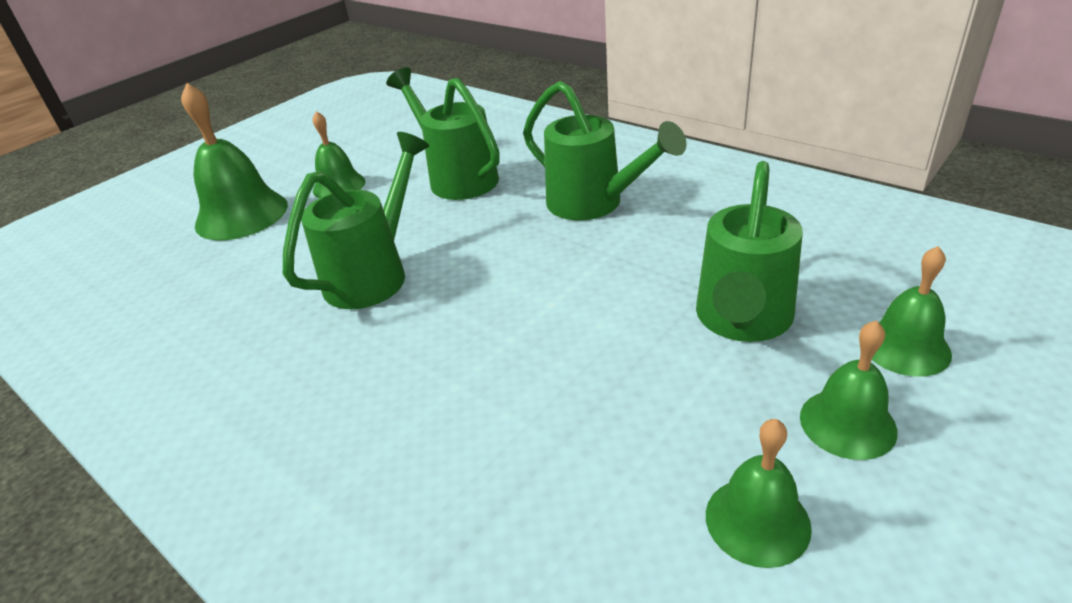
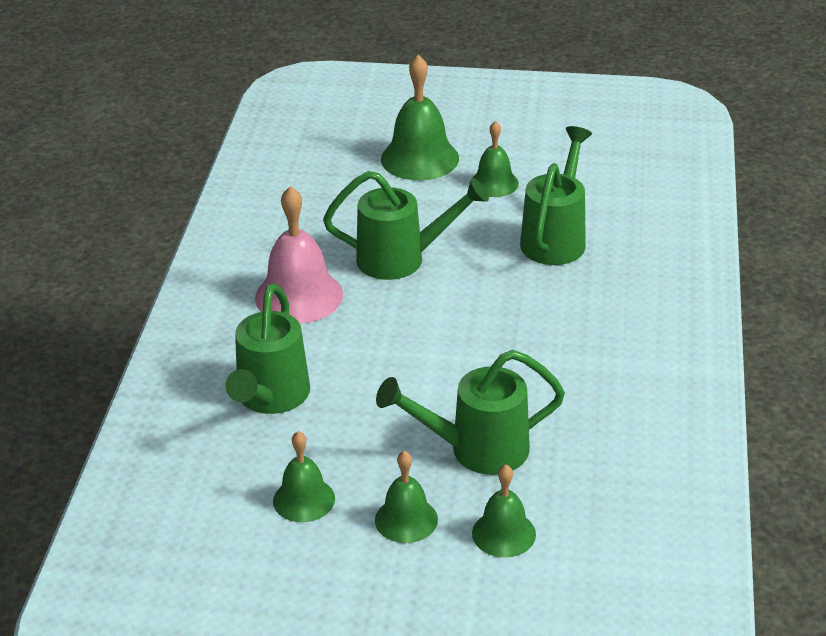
camera: 55 degrees right, 0 degrees up
(339, 375) = (299, 296): none -> pink bell
(594, 204) = (574, 328): green watering can -> green watering can (270, 398)

